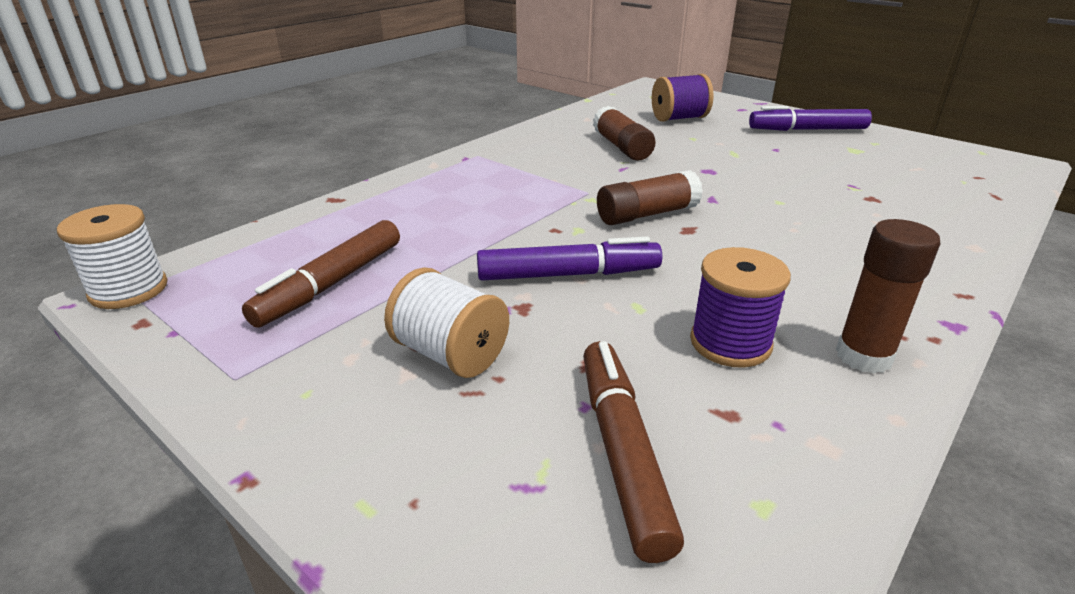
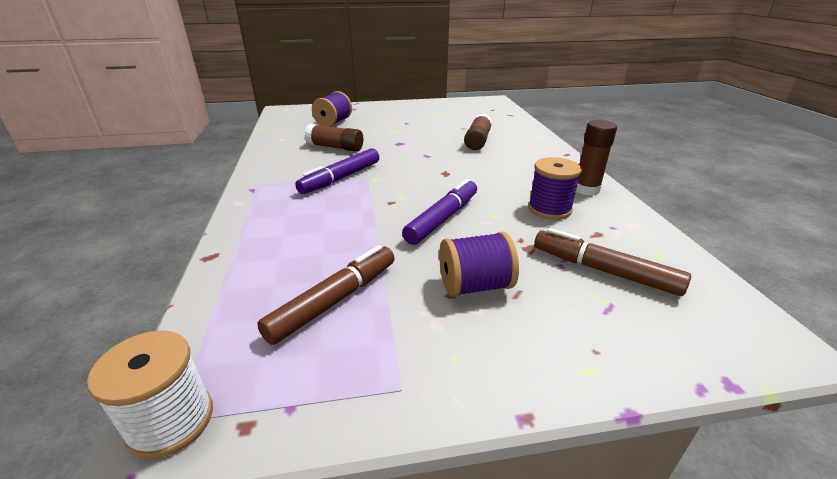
camera: 50 degrees left, 0 degrees up
(332, 283) = (334, 300): brown marker -> brown marker turned 120 degrees counterclockwise
(450, 354) = (475, 286): white spool -> purple spool
(647, 214) = (416, 174): brown glue stick -> brown glue stick (477, 141)
(808, 130) = (402, 110): purple marker -> purple marker (341, 178)

